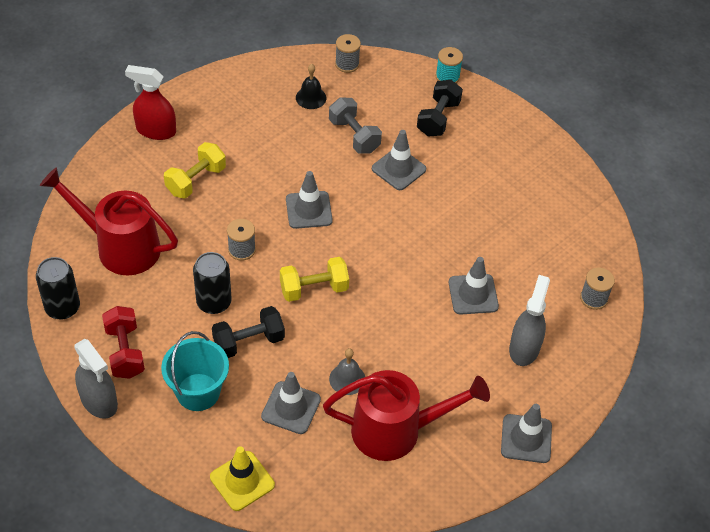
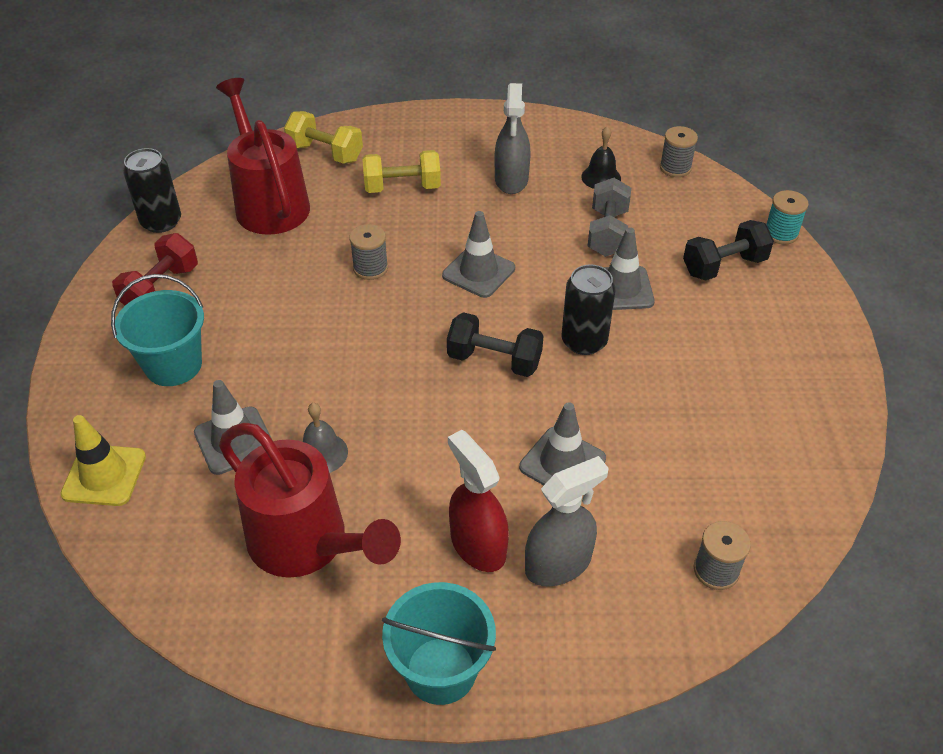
camera: 45 degrees right, 5 degrees down
(99, 401) = (87, 315): grey spray bottle -> grey spray bottle (511, 180)
(156, 130) = (418, 130): red spray bottle -> red spray bottle (478, 545)
(214, 302) = (287, 297): black can -> black can (584, 341)
(249, 342) = (274, 352): black dumbbell -> black dumbbell (494, 360)
(314, 289) = (395, 345): yellow dumbbell -> yellow dumbbell (325, 153)
(526, 439) = (441, 670): grey traffic cone -> turquoise bucket

